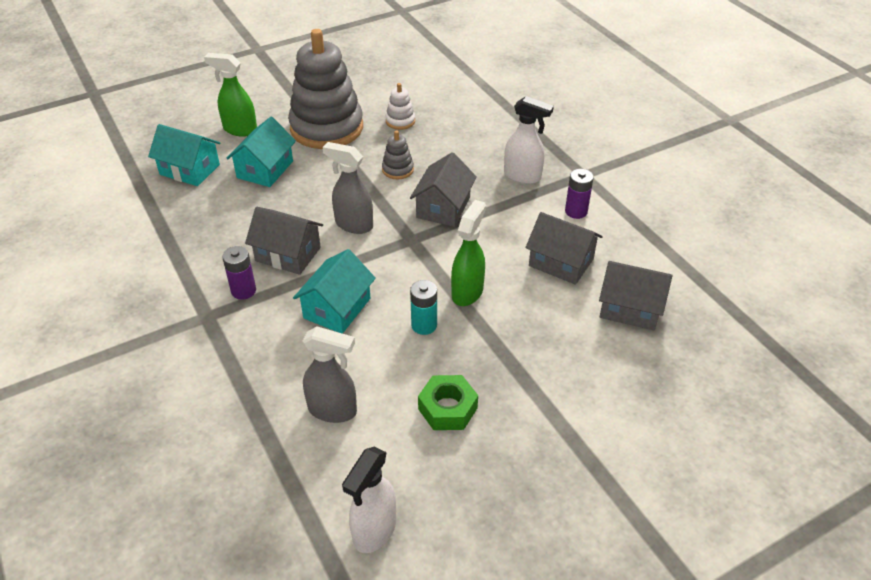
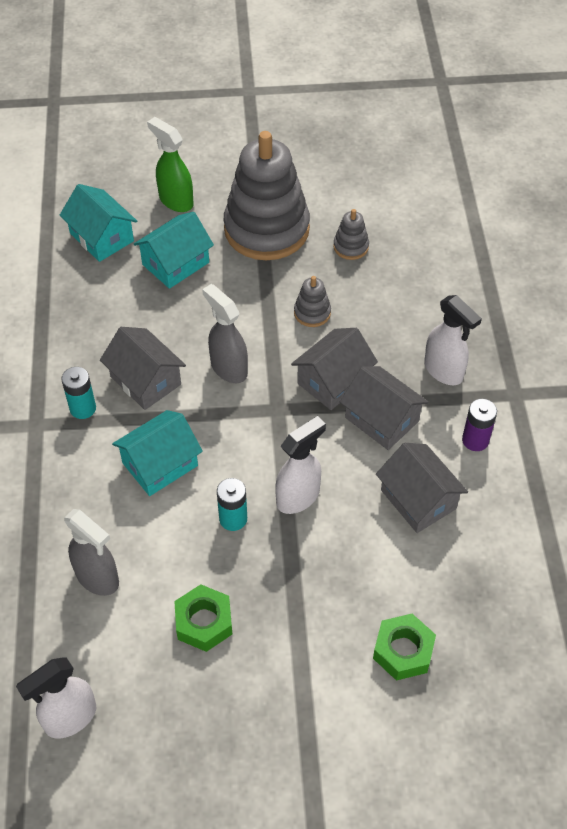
camera: 25 degrees right, 10 degrees up
(243, 291) = (83, 408): purple battery -> turquoise battery
(400, 121) = (351, 247): white stacking toy -> grey stacking toy
(467, 292) = (298, 497): green spray bottle -> white spray bottle
(621, 367) = (403, 651): none -> green nut
(630, 308) = (457, 586): grey house -> grey house (381, 419)

